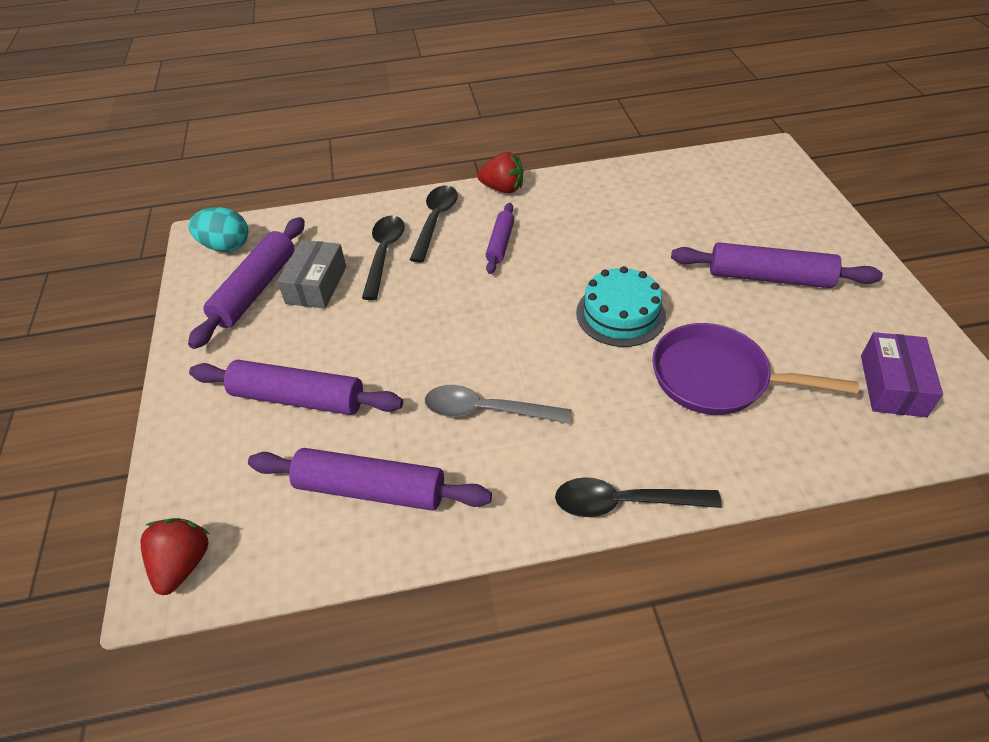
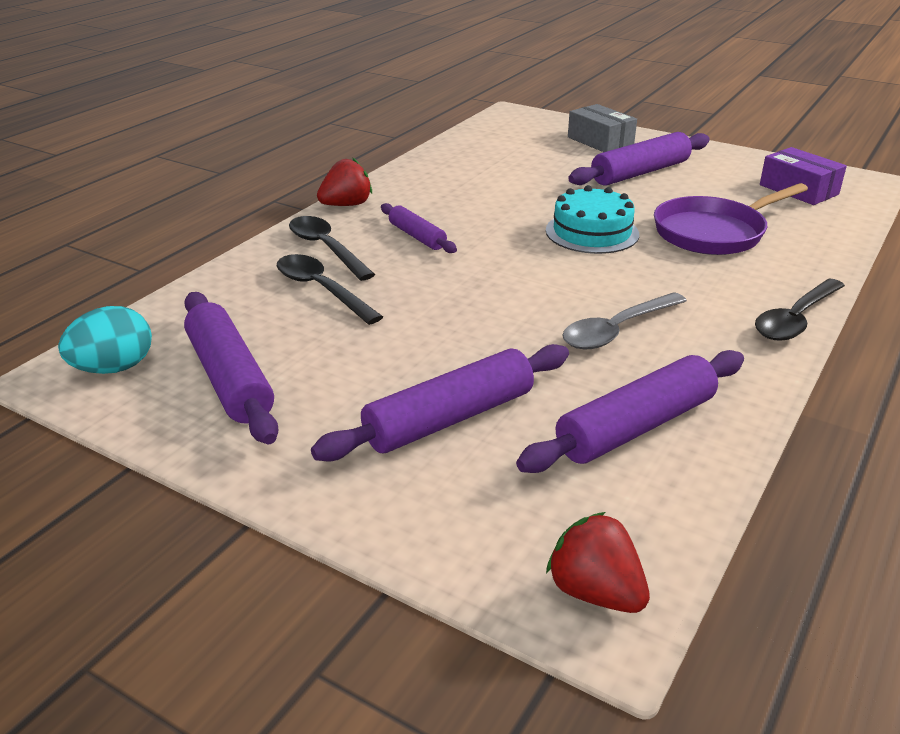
camera: 50 degrees left, 15 degrees down
(316, 285) = (295, 341): grey box -> grey box (600, 141)

